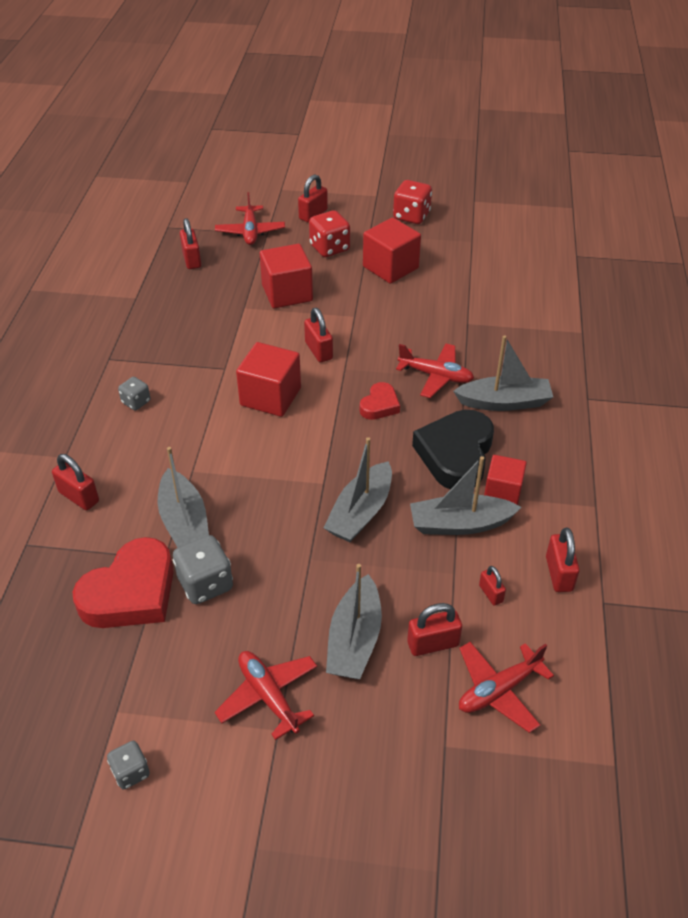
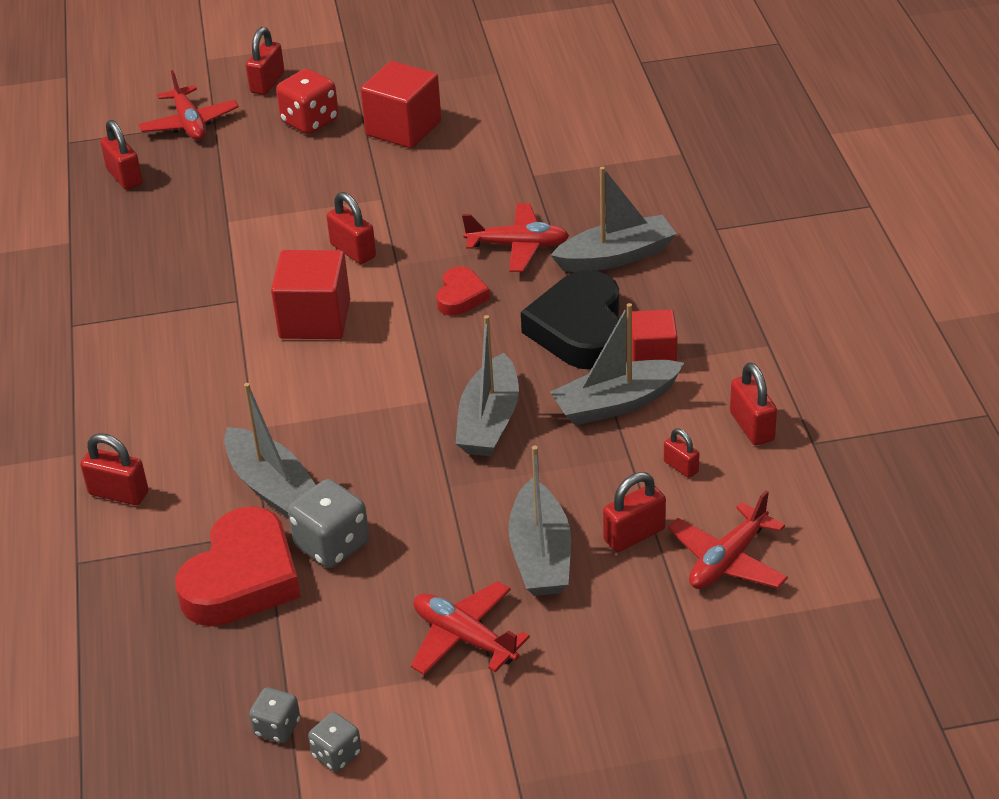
camera: 15 degrees left, 5 degrees down
(136, 402) = (137, 367): grey dice -> grey dice (277, 728)
(287, 293) = (278, 190): red cube -> none
(411, 216) = (404, 57): red dice -> none

